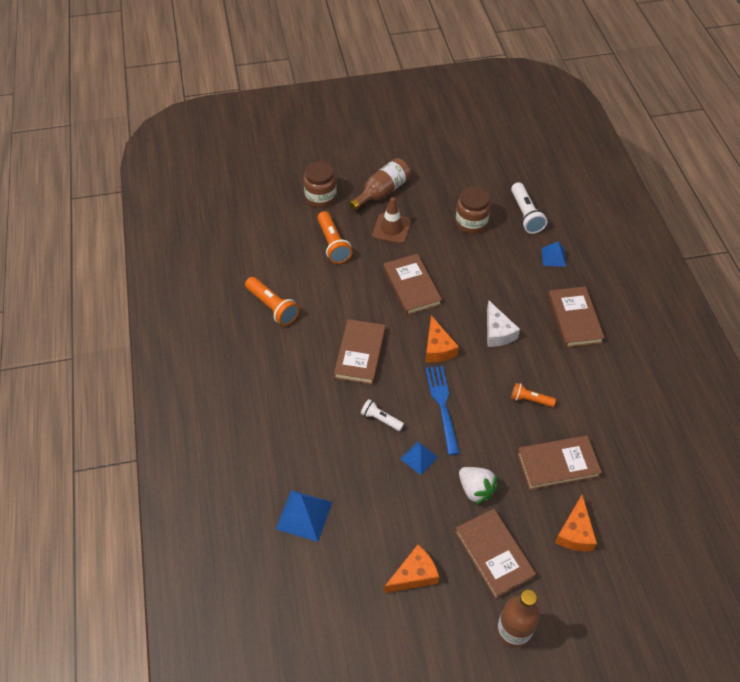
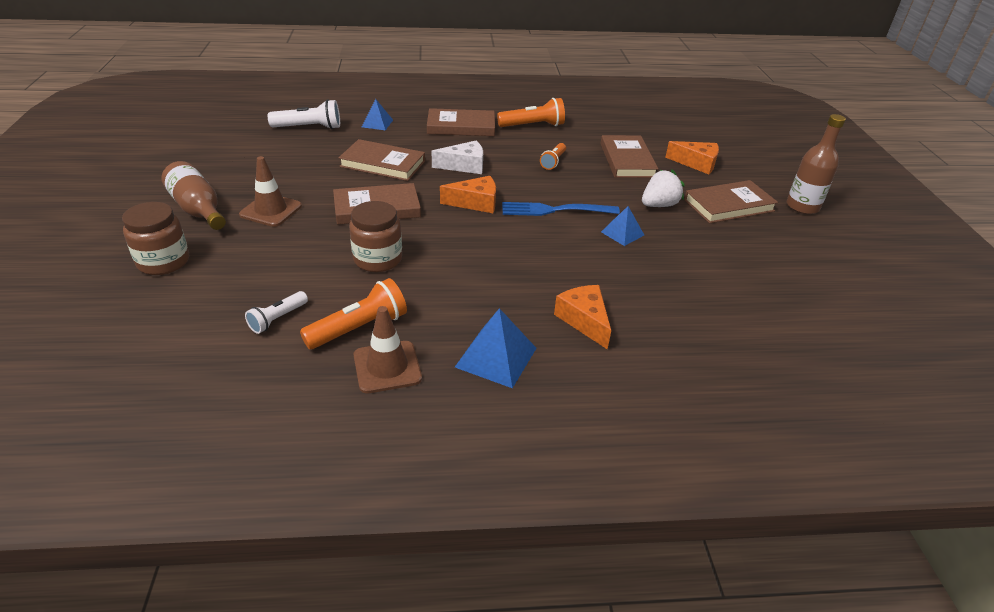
camera: 85 degrees left, 15 degrees down
(240, 328) = (387, 367): none -> brown traffic cone
(304, 515) = (709, 326): blue pyramid -> blue pyramid (496, 357)
(333, 244) = (267, 260): orange flashlight -> orange flashlight (533, 126)
(360, 354) = (469, 257): brown book -> brown book (383, 164)
(381, 419) = (570, 253): white flashlight -> white flashlight (277, 319)
(414, 575) = (764, 254): orange cheese -> orange cheese (584, 320)
(471, 223) = (299, 158): brown jar -> brown jar (377, 259)

